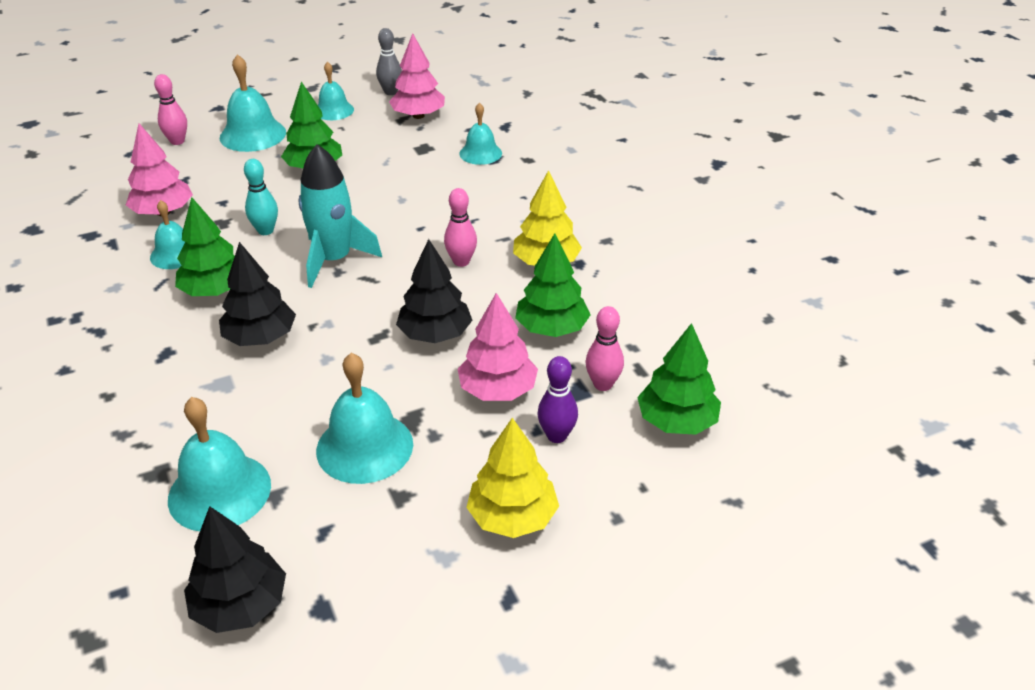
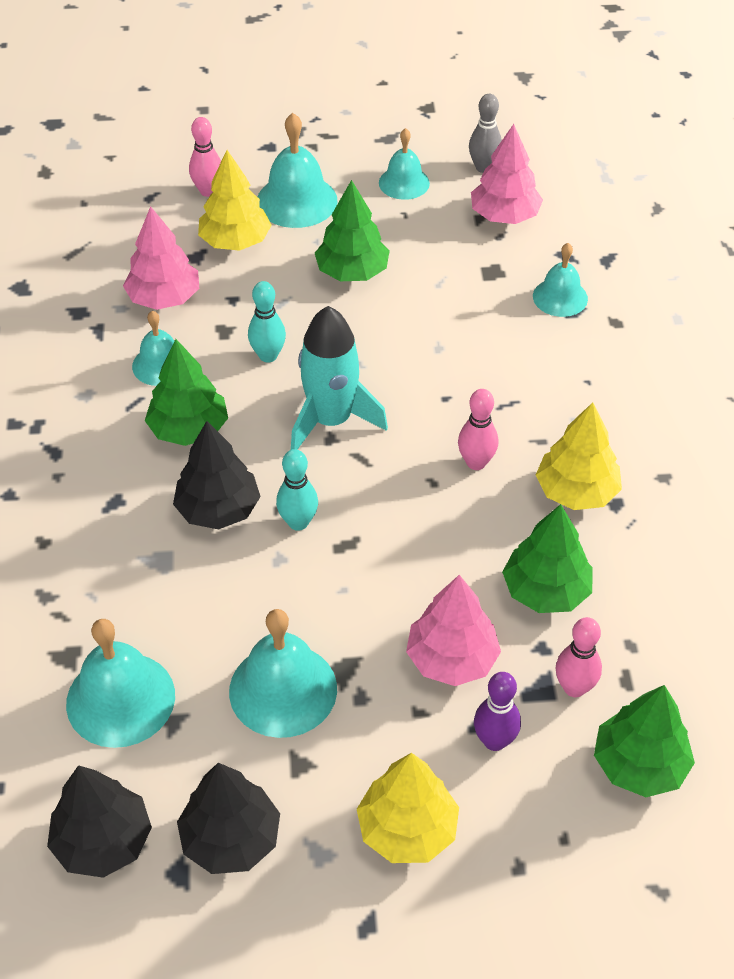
camera: 20 degrees right, 10 degrees up
(211, 167) = (235, 241): none -> yellow tree
(333, 331) = (298, 522): none -> turquoise bowling pin
(435, 334) = (409, 560): black tree -> black tree (231, 838)

